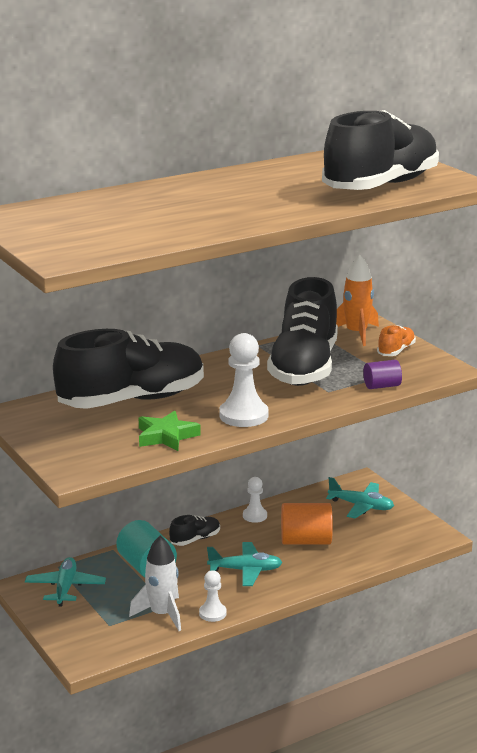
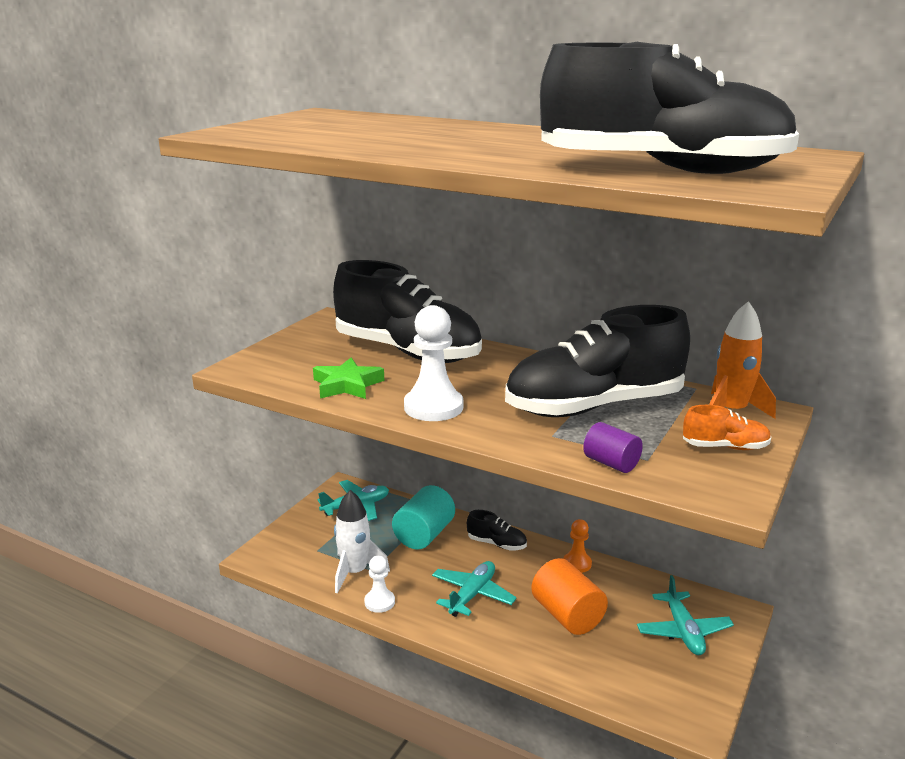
camera: 60 degrees right, 0 degrees up
(245, 570) = (472, 595): turquoise plane -> turquoise plane turned 120 degrees counterclockwise
(255, 516) = (577, 563): white pawn -> orange pawn

